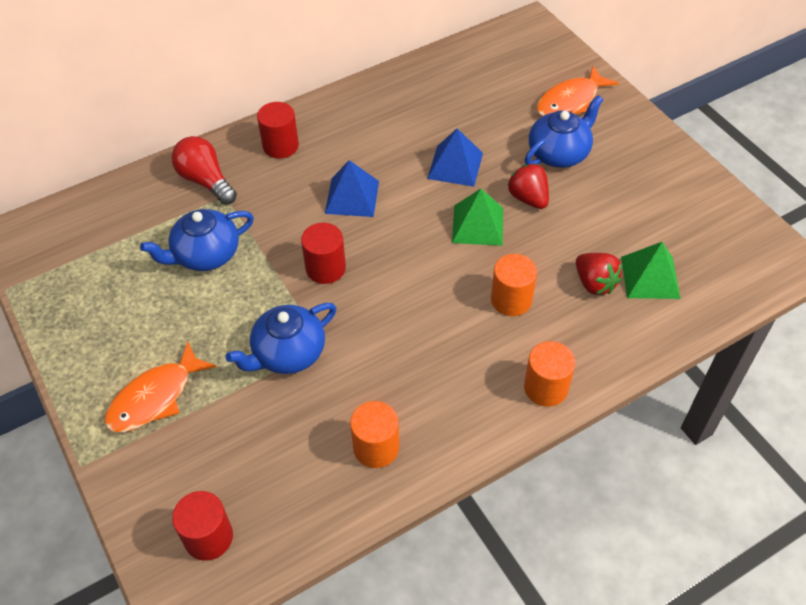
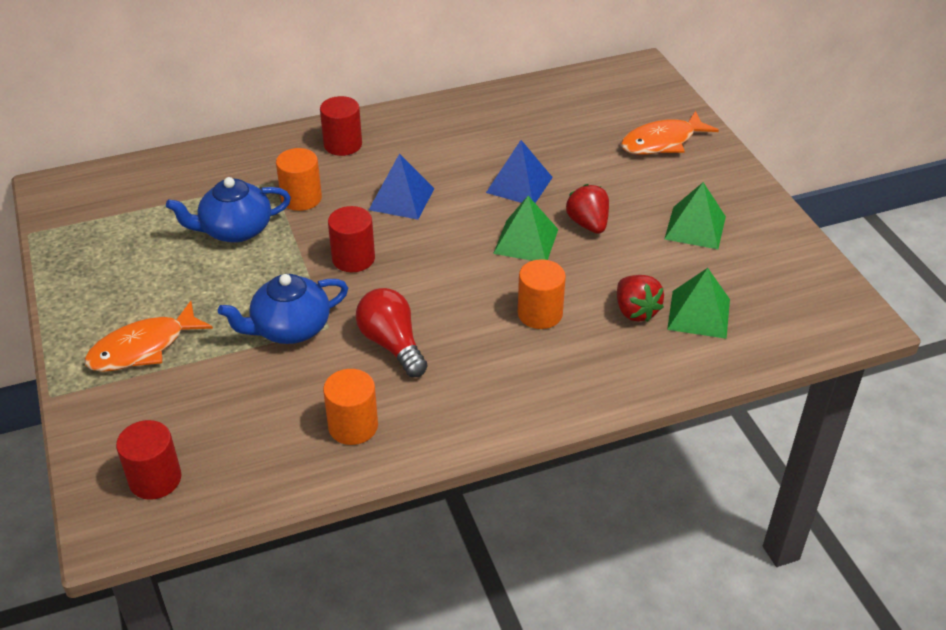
camera: 10 degrees right, 10 degrees down
(205, 181) = (257, 166): red light bulb -> red light bulb (392, 344)
(546, 388) = (551, 399): orange cylinder -> orange cylinder (301, 198)
(559, 153) = (635, 187): blue teapot -> none
(623, 187) = (695, 227): none -> green pyramid

